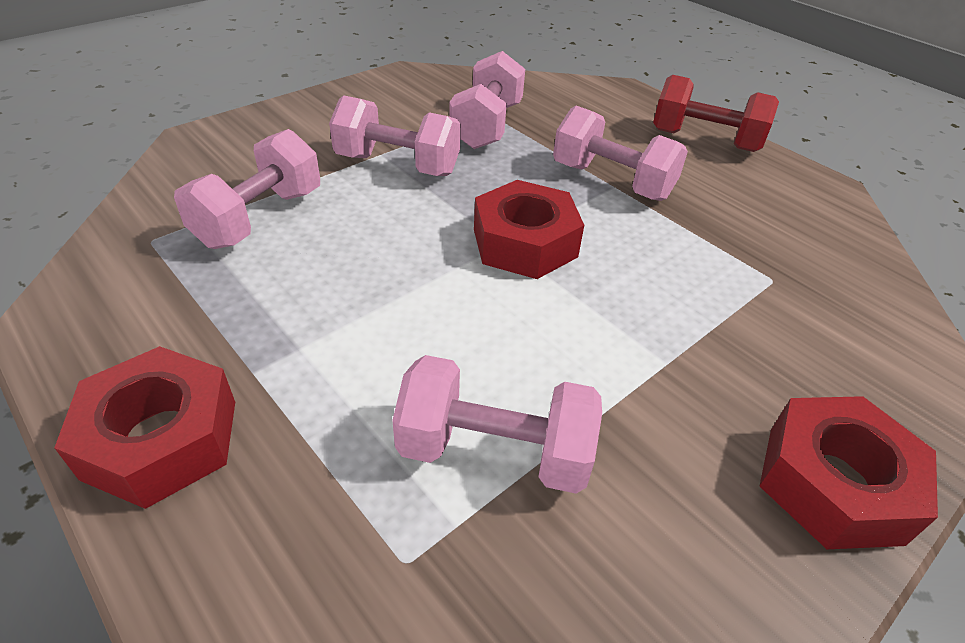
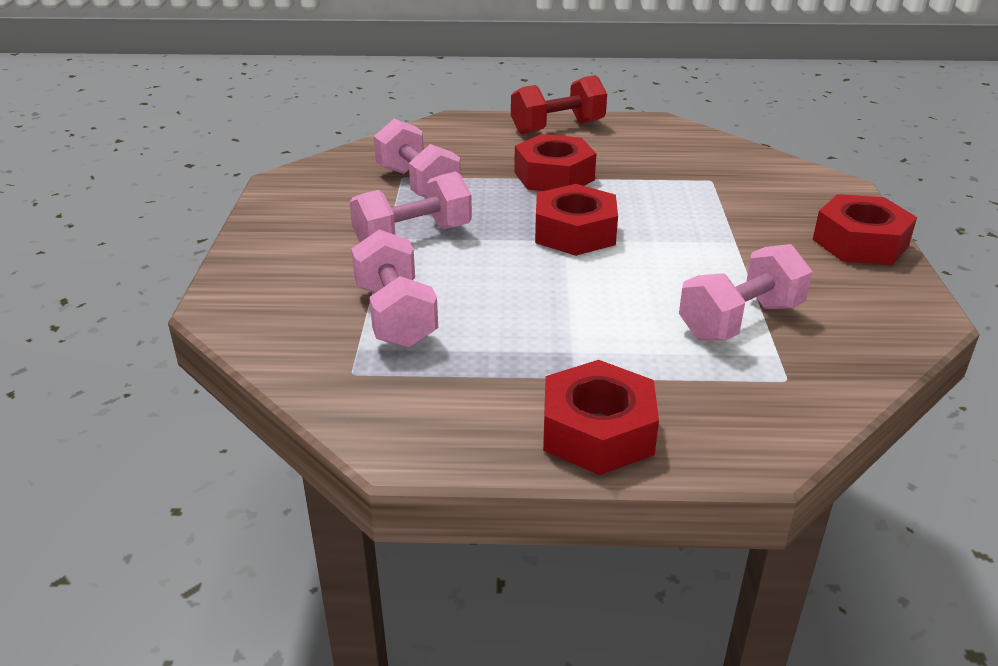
camera: 45 degrees left, 10 degrees down
(612, 181) = (554, 176): pink dumbbell -> red nut

